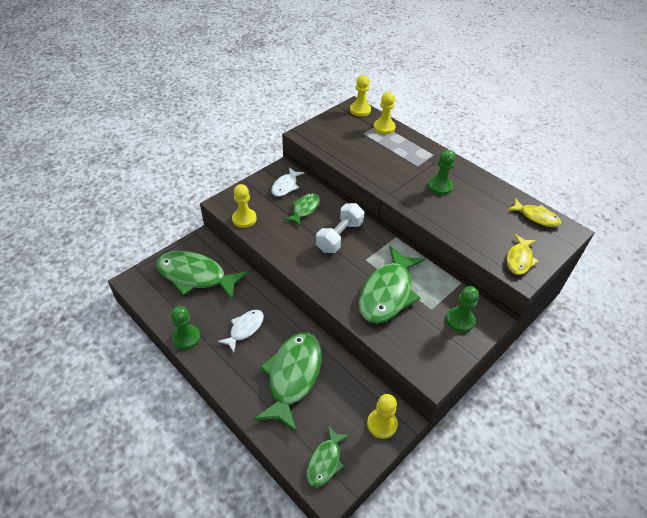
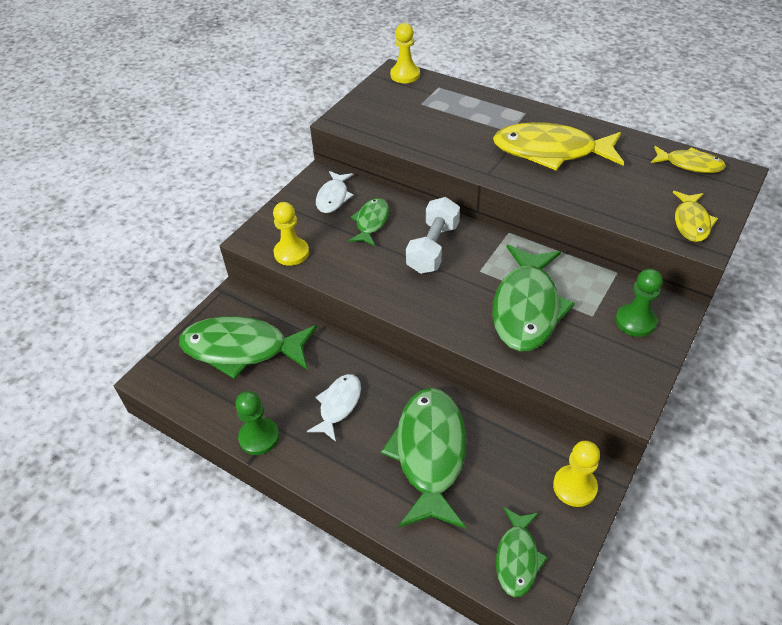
camera: 10 degrees left, 0 degrees up
(384, 127) = (446, 91): yellow pawn -> none
(440, 186) = (551, 152): green pawn -> yellow fish

